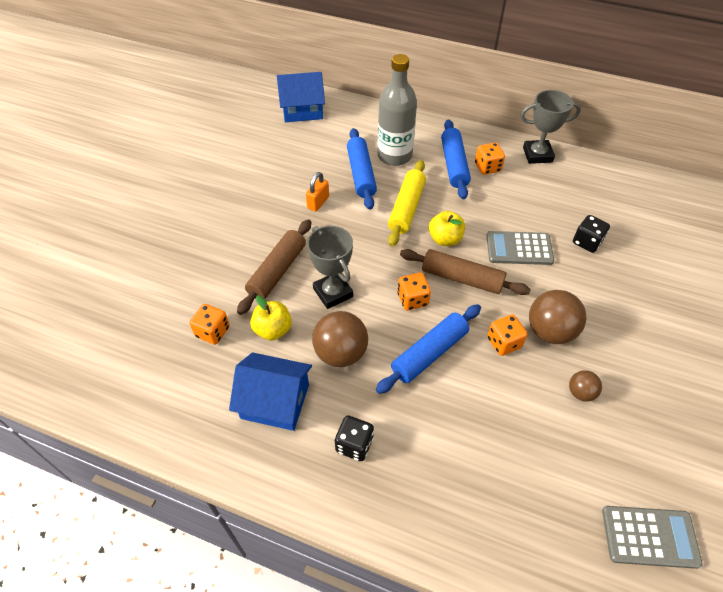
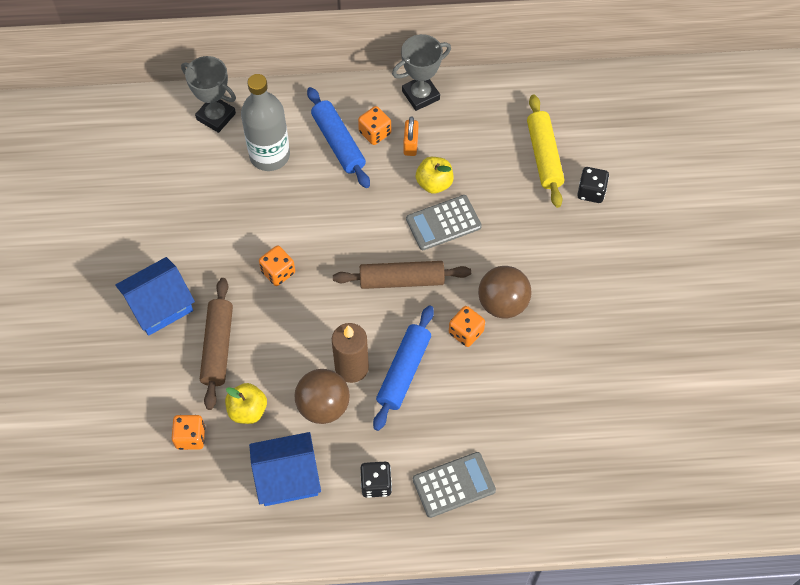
camera: 25 degrees left, 10 degrees up
(302, 109) = (133, 129): blue house -> blue house (159, 305)
(318, 203) = (217, 249): orange padlock -> orange padlock (410, 144)
(333, 293) = (285, 347): grey trophy -> grey trophy (216, 116)
(361, 174) = (245, 194): blue rolling pin -> none
(382, 331) = (351, 367): none -> brown candle
(406, 208) = (312, 219): yellow rolling pin -> yellow rolling pin (544, 156)
(412, 299) = (365, 322): orange dice -> orange dice (278, 272)
(445, 239) = (367, 241): yellow apple -> yellow apple (434, 183)
(580, 393) = (548, 353): brown ball -> none
(587, 242) = (505, 189): black dice -> black dice (591, 192)
(649, 537) = (636, 453): grey calculator -> grey calculator (454, 485)

